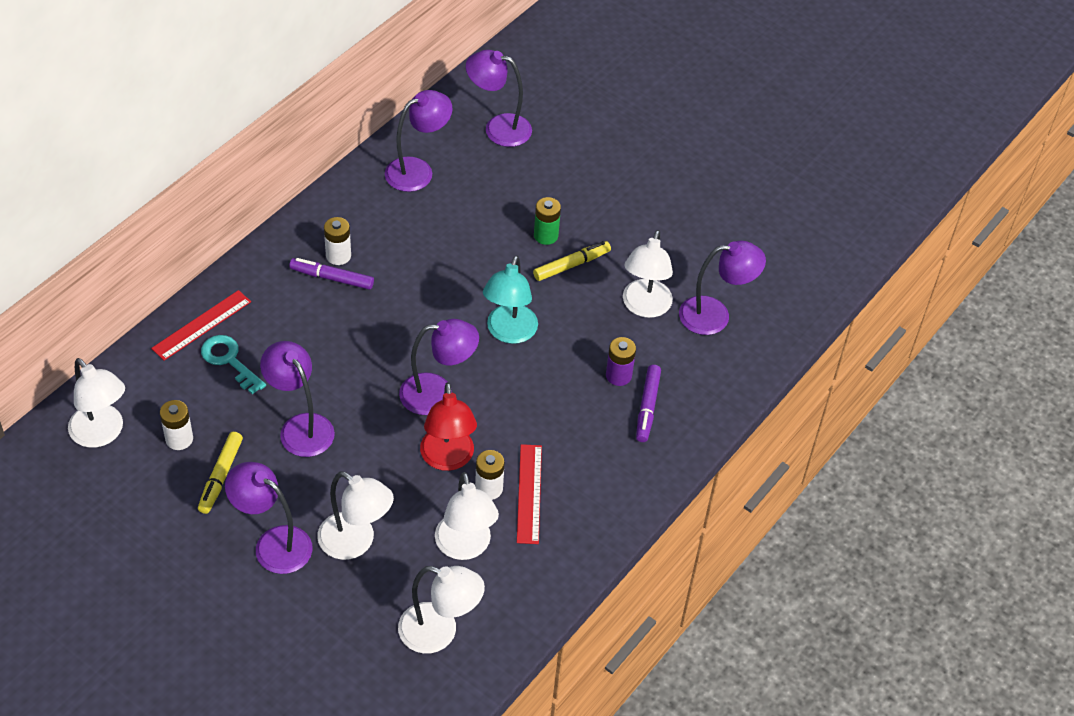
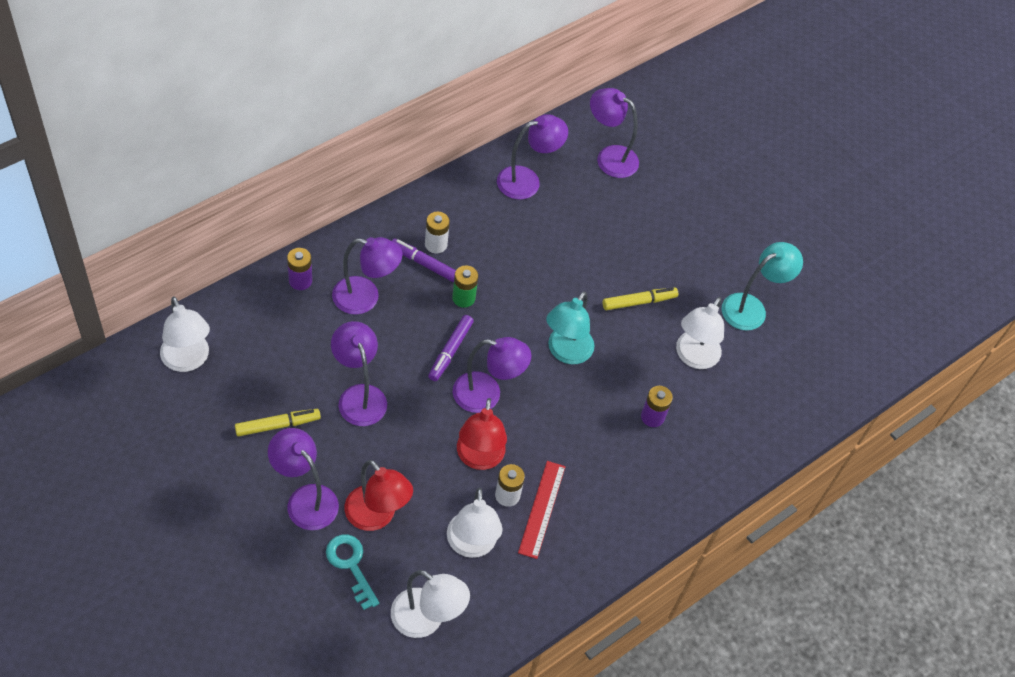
camera: 10 degrees right, 5 degrees up
(179, 439) = (252, 381): white battery -> none
(202, 325) = (300, 281): red ruler -> purple battery
(221, 476) = (278, 425): yellow marker -> yellow marker turned 135 degrees counterclockwise
(229, 361) = (314, 319): turquoise key -> turquoise key (351, 565)
(355, 542) = (377, 516): white lamp -> red lamp
(546, 235) = (623, 268): green battery -> green battery (463, 298)
(647, 407) = (670, 453): purple marker -> purple marker (450, 351)
(690, 245) = (751, 308): none -> turquoise lamp
(715, 315) = (755, 380): purple lamp -> purple lamp (365, 297)

